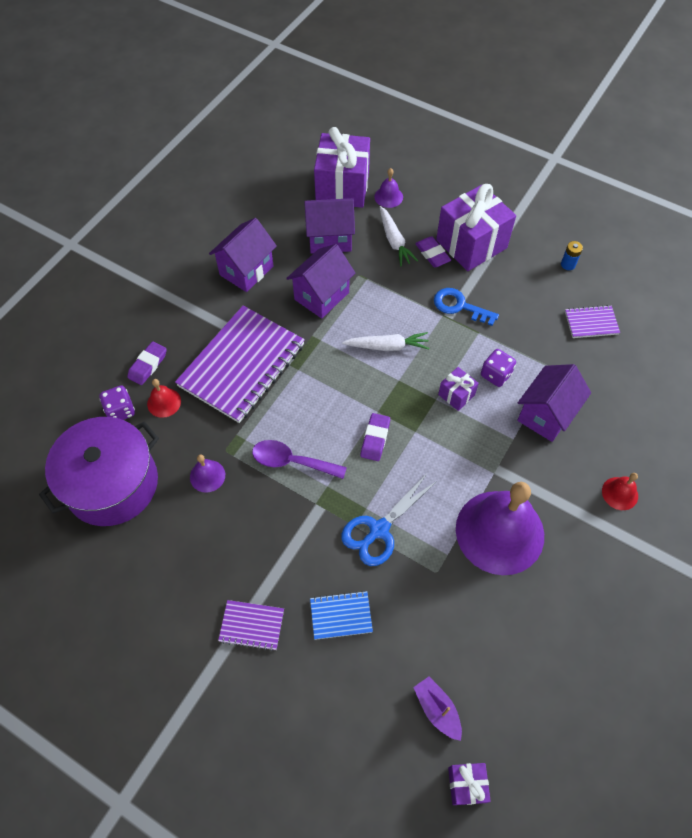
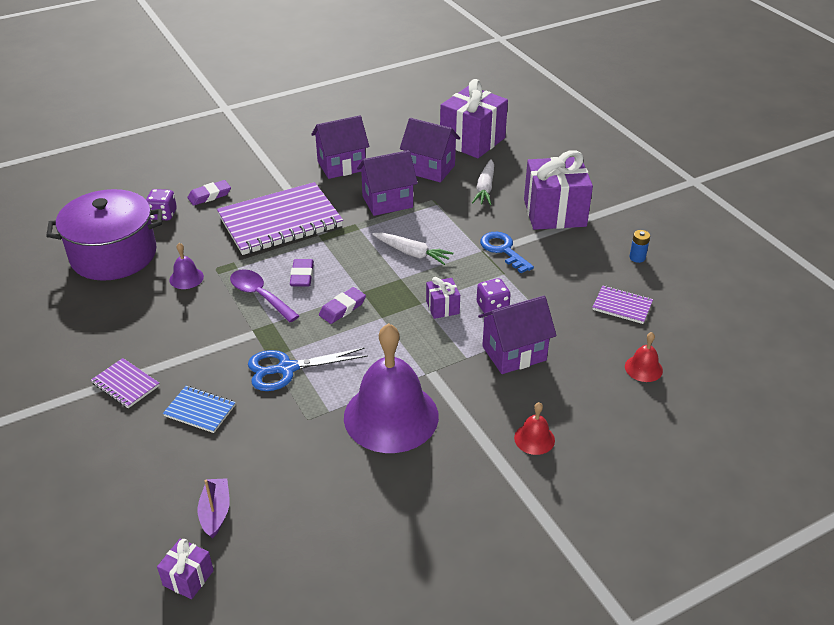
camera: 30 degrees right, 20 degrees down
(164, 402) = (199, 222): red bell -> red bell (643, 368)
(388, 197) = (507, 159): purple bell -> none
(432, 254) = (511, 208): purple eraser -> purple eraser (302, 276)

